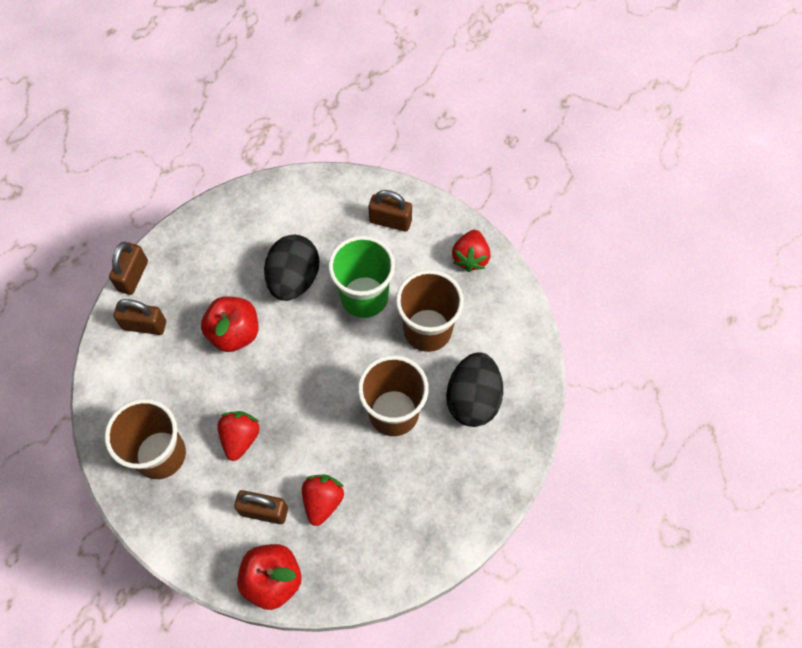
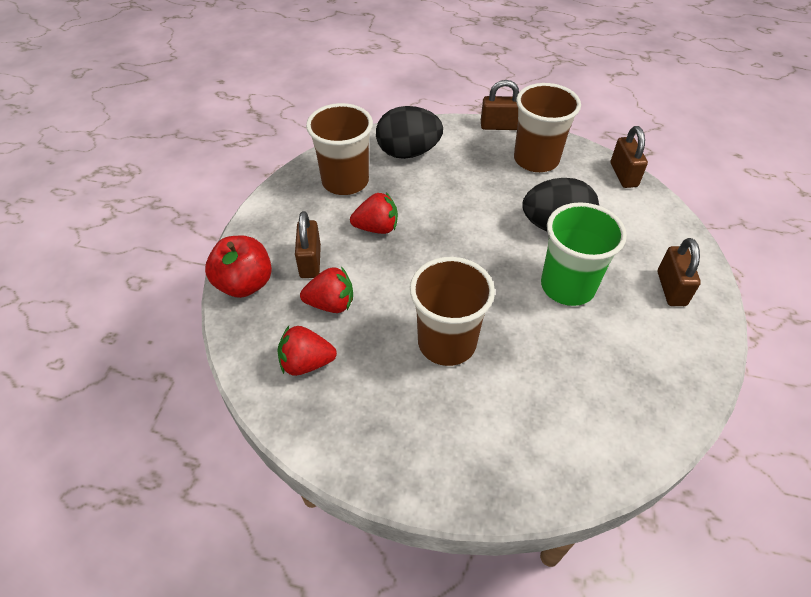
camera: 75 degrees right, 15 degrees down
(144, 325) = (458, 143): brown padlock -> brown padlock (623, 175)
(234, 333) = (478, 199): red apple -> none
(427, 330) = (559, 353): brown cup -> brown cup (536, 160)
(470, 257) = (676, 377): red strawberry -> red strawberry (306, 363)
(473, 399) = (494, 420): black egg -> black egg (408, 153)

